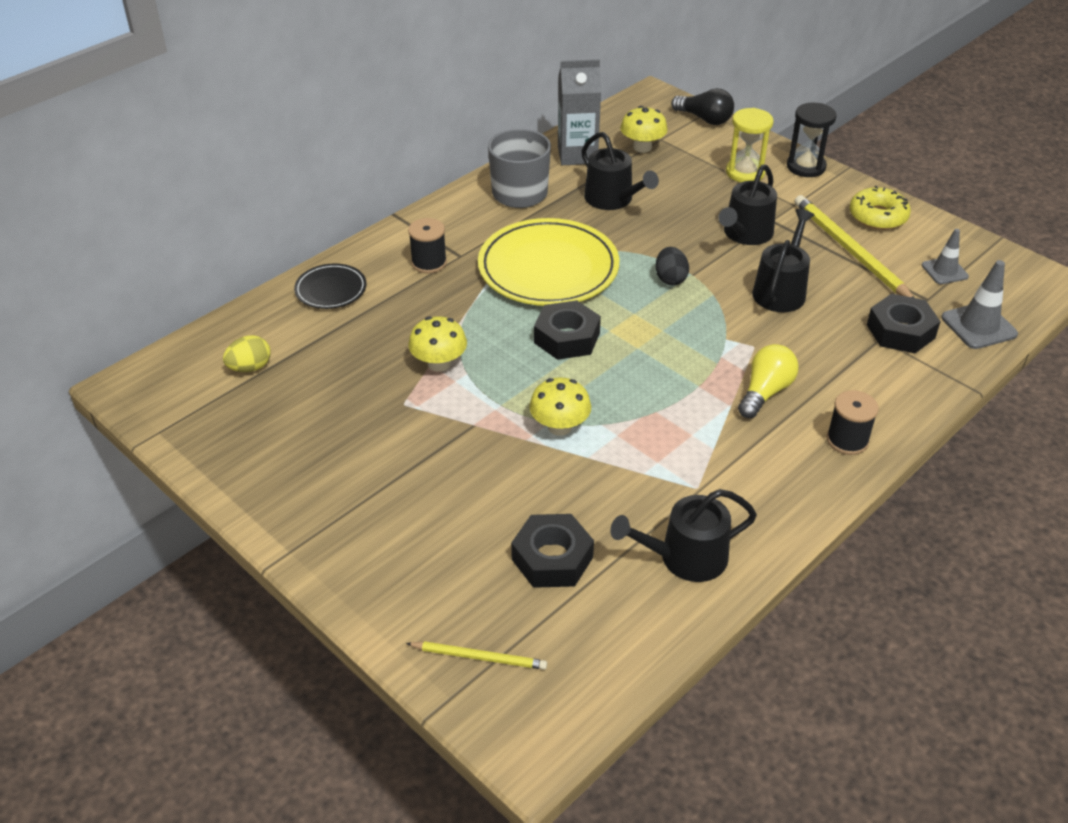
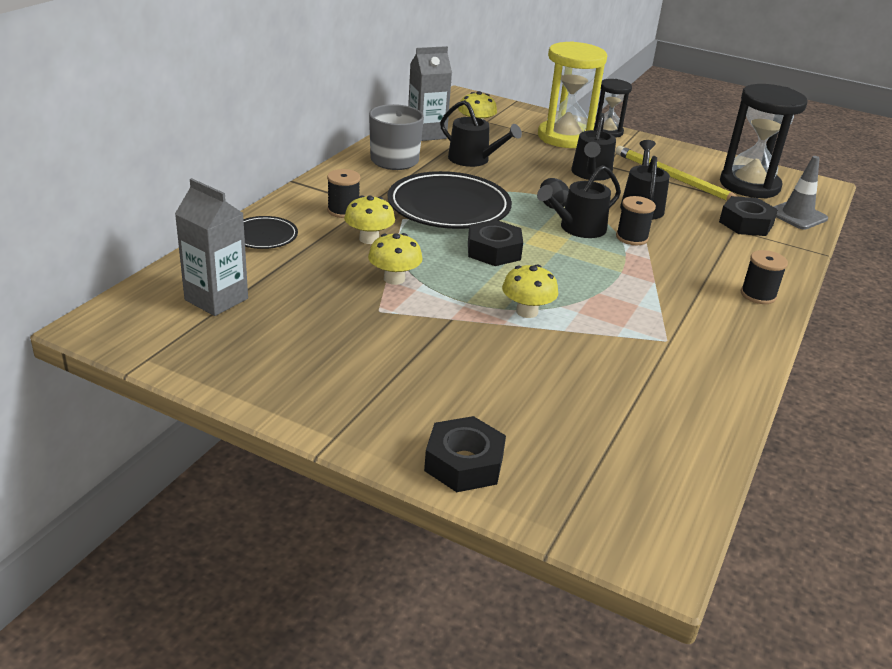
camera: 20 degrees left, 10 degrees down
(250, 367) = (216, 299): yellow egg -> grey carton
(438, 305) = (369, 239): none -> yellow mushroom
(479, 657) = (566, 493): yellow pencil -> none
(548, 268) = (449, 207): yellow plate -> black plate
(552, 558) = (582, 407): black nut -> black nut (464, 463)
(685, 557) = (691, 390): black watering can -> black watering can (578, 228)
(704, 119) = (512, 108): black light bulb -> none
(740, 337) = (631, 238): none -> black spool
(745, 172) = (565, 137): yellow hourglass -> yellow hourglass, size x1.74
(765, 392) = (675, 271): yellow light bulb -> none
(877, 216) = (679, 157): yellow donut -> none
(944, 271) = (749, 185): grey traffic cone -> black hourglass

